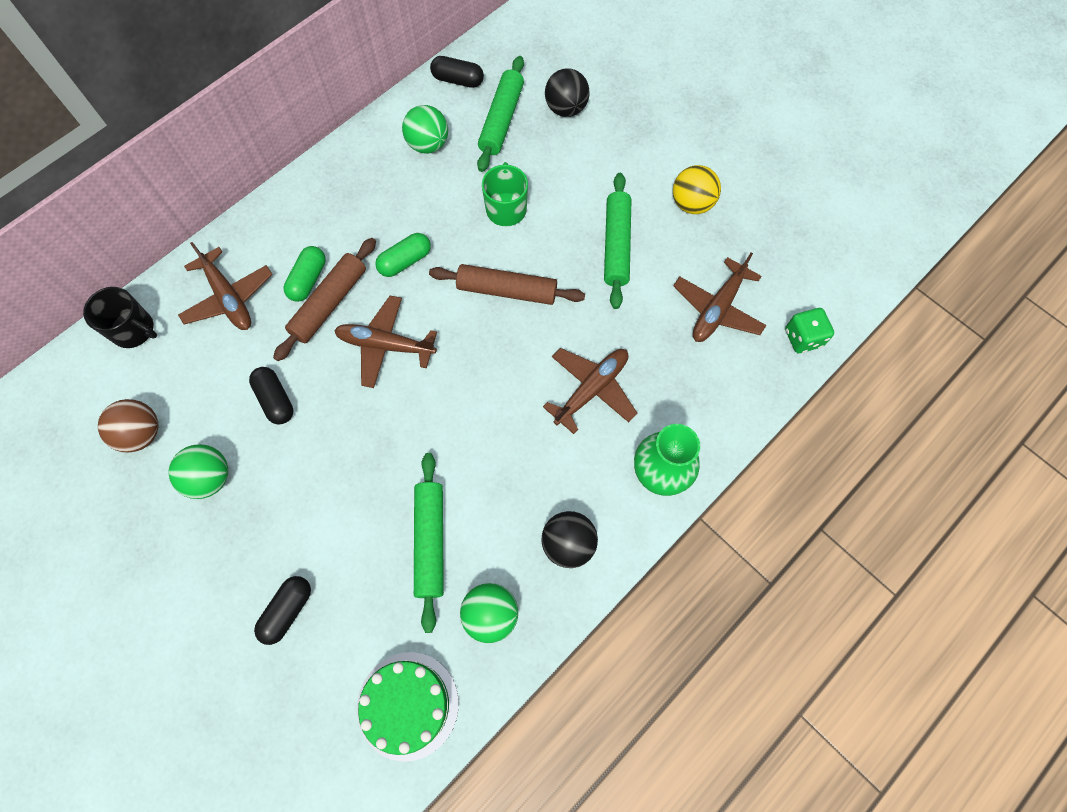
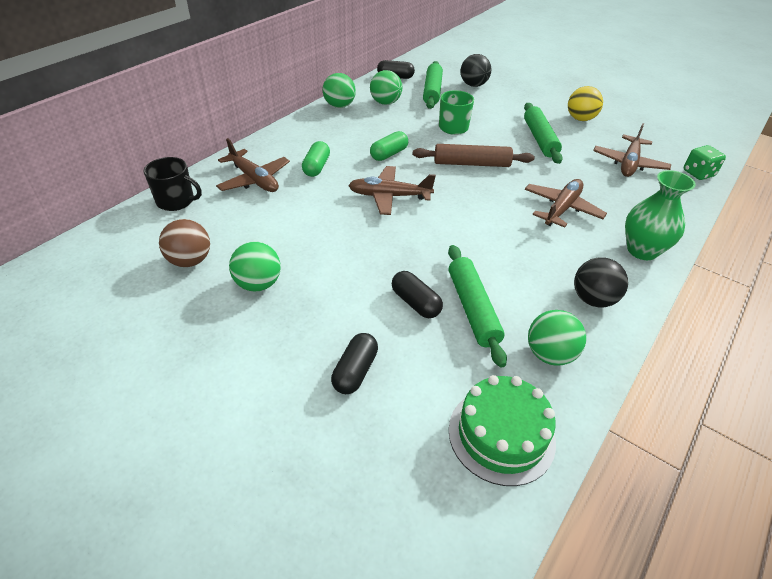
camera: 10 degrees left, 25 degrees down
(275, 400) = (306, 232): black capsule -> black capsule (415, 303)
(329, 303) = (337, 178): brown rolling pin -> none
(363, 147) = (339, 106): none -> green ball

